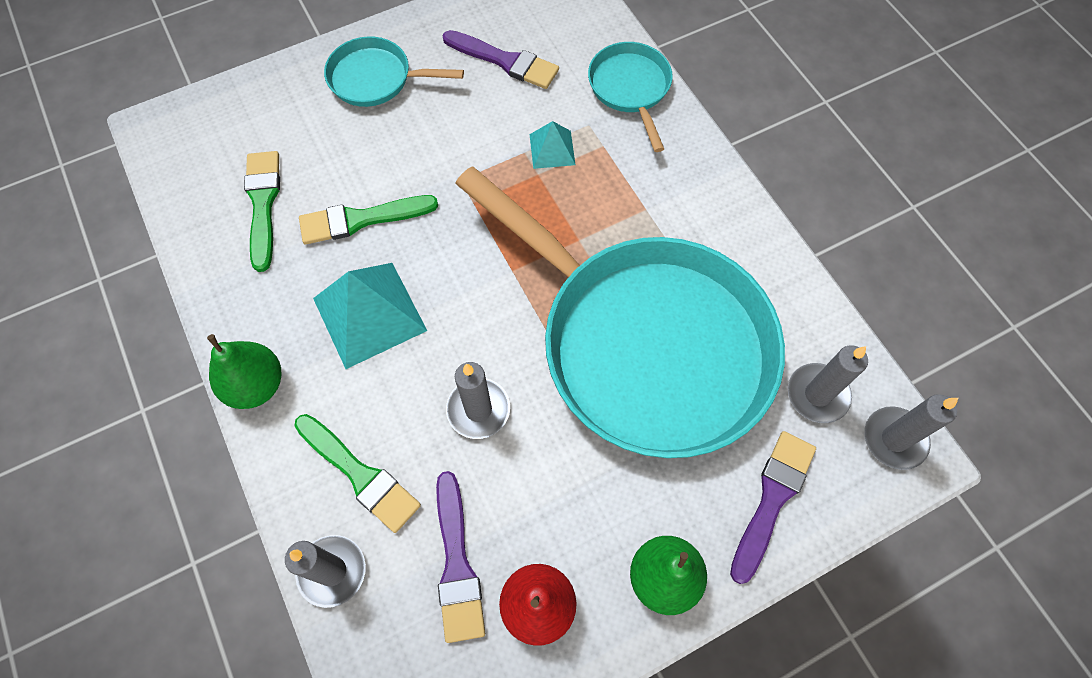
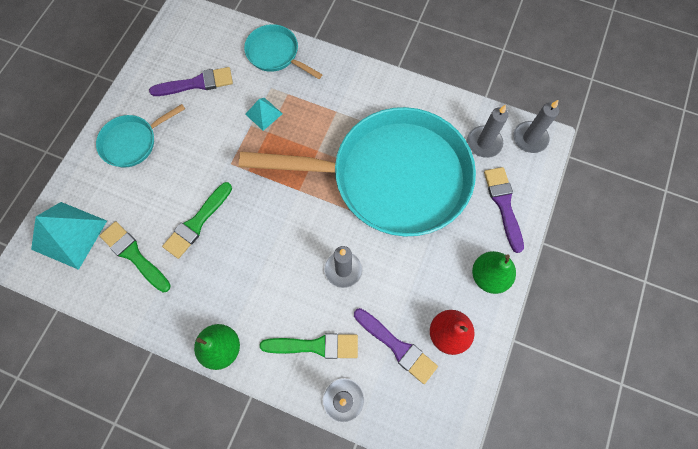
camera: 40 degrees left, 5 degrees up
(369, 314) = (247, 266): turquoise pyramid -> turquoise pyramid (69, 234)

